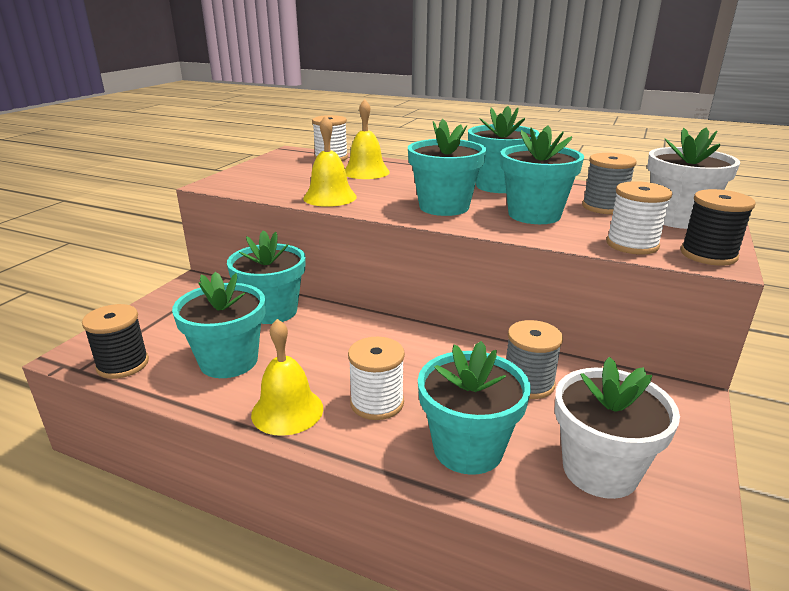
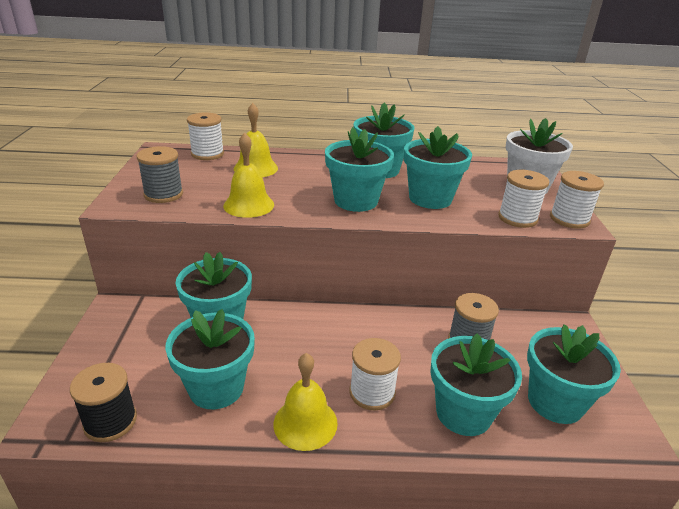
camera: 25 degrees left, 5 degrees up
(600, 470) = (555, 402): white flower pot -> turquoise flower pot
(604, 207) = (472, 182): grey spool -> grey spool (163, 194)
(708, 255) = (569, 219): black spool -> white spool

